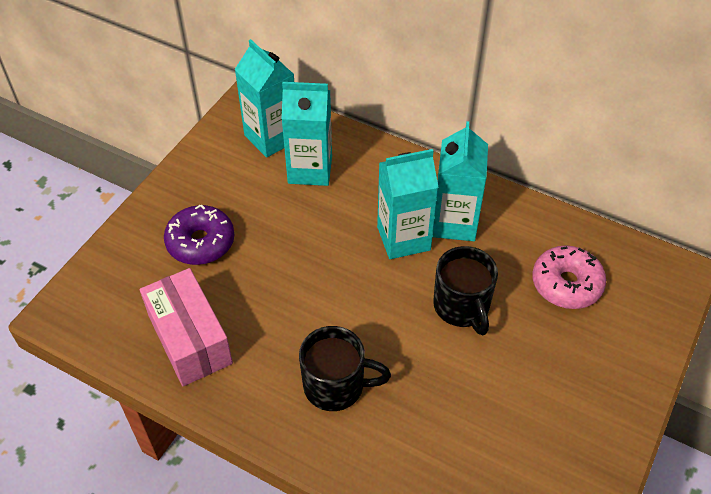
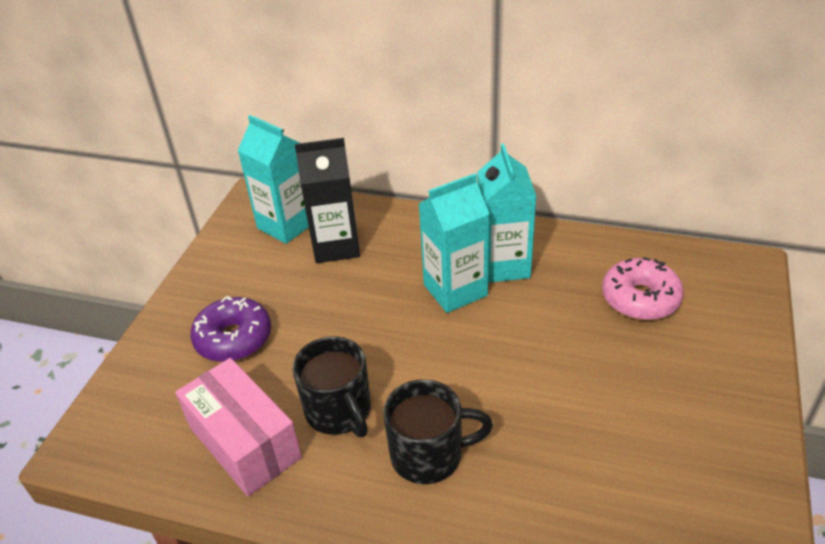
camera: 10 degrees left, 10 degrees down
(310, 170) = (336, 246): turquoise carton -> black carton
(462, 307) = (540, 343): black mug -> black mug (339, 411)

